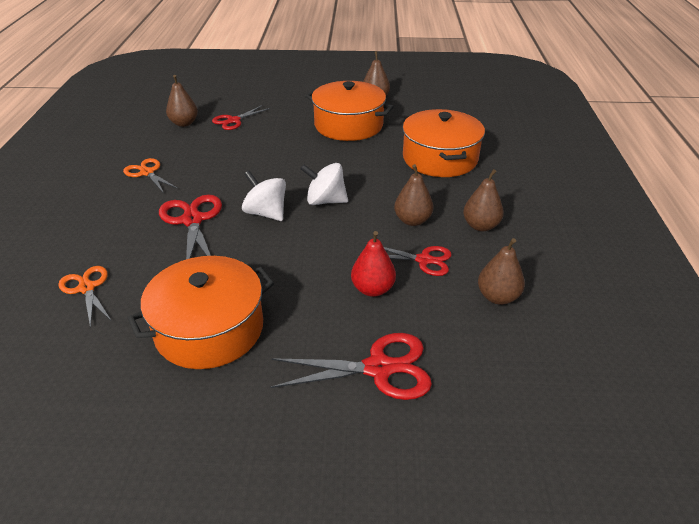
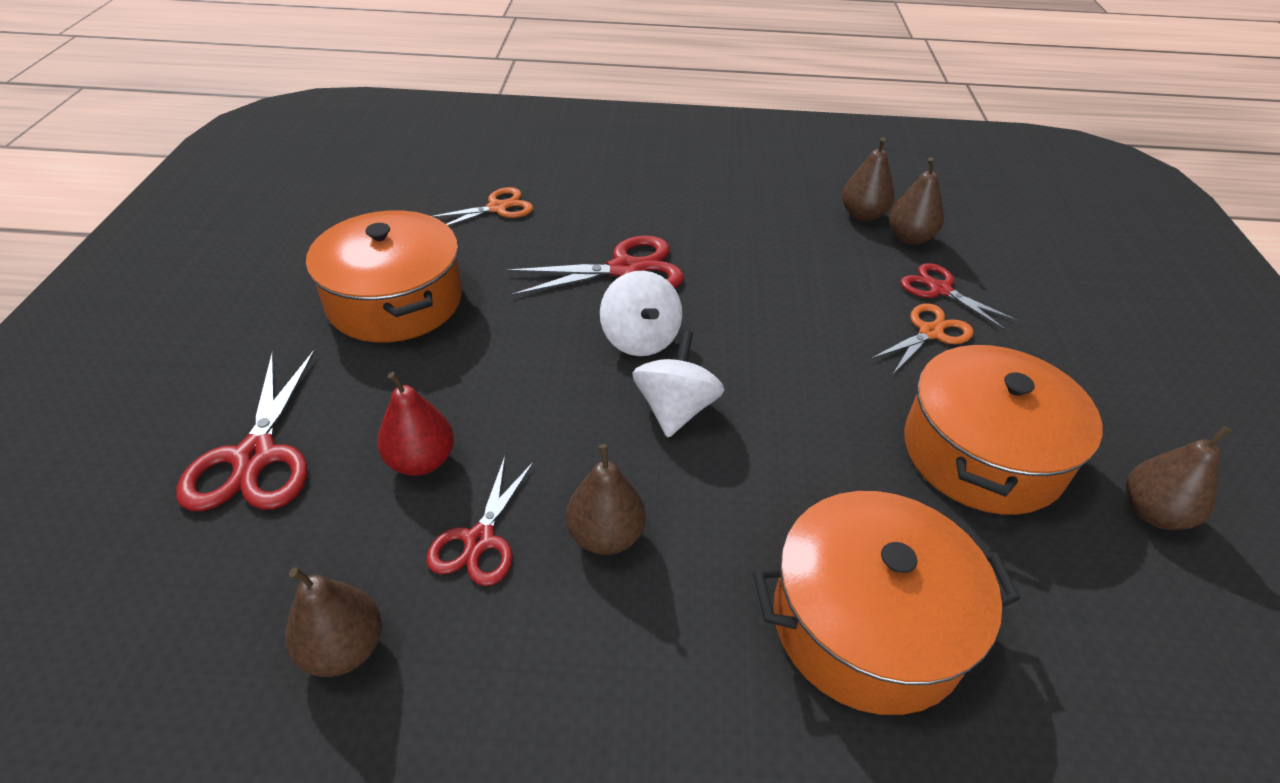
camera: 90 degrees right, 5 degrees up
(147, 173) = (748, 220): orange scissors -> orange scissors (930, 332)
(266, 213) = (640, 339): white spinning top -> white spinning top turned 120 degrees clockwise
(480, 226) = (576, 664): brown pear -> brown pear (862, 215)

